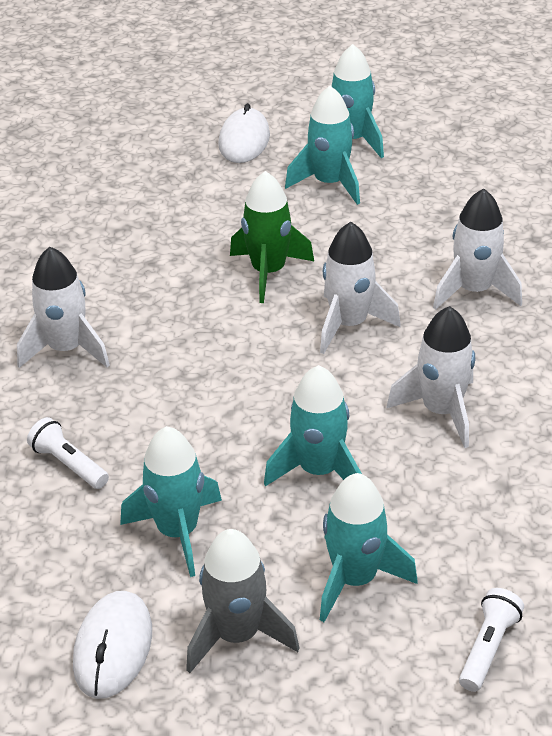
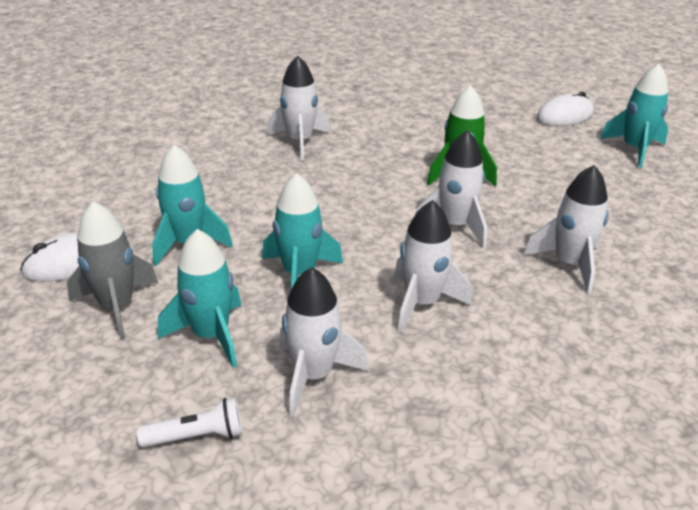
camera: 50 degrees right, 5 degrees down
(69, 464) = (207, 182): white flashlight -> none
(329, 183) = (578, 160): turquoise rocket -> none
(474, 533) = (313, 375): none -> white rocket

